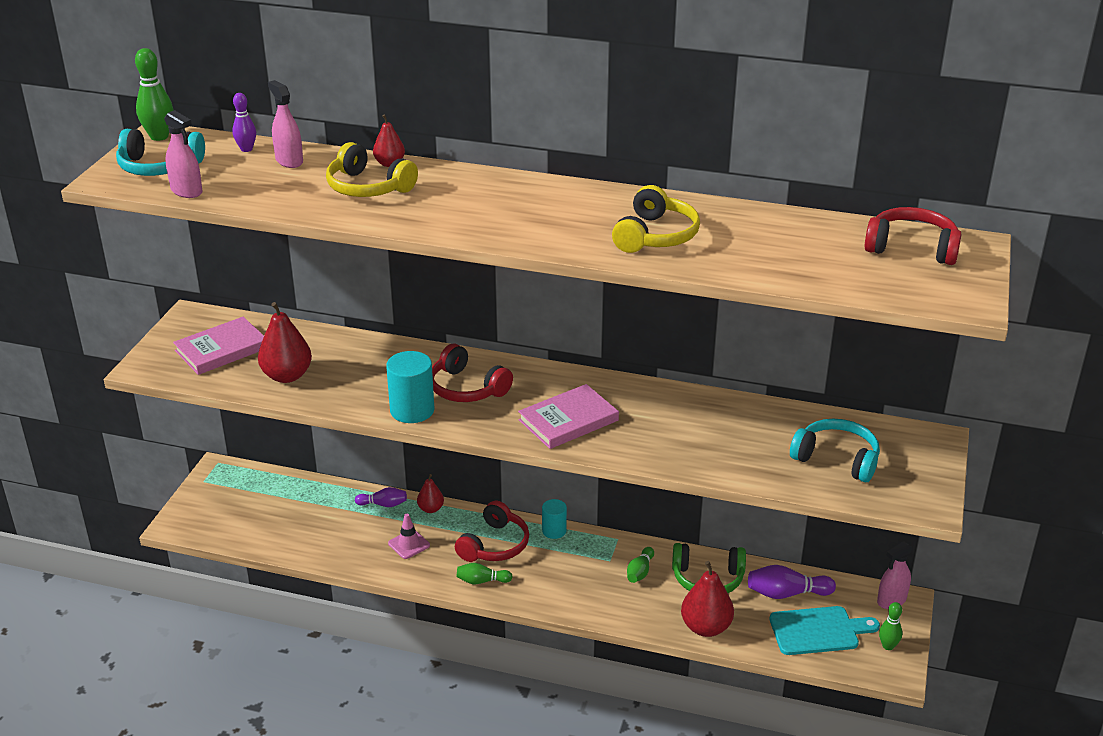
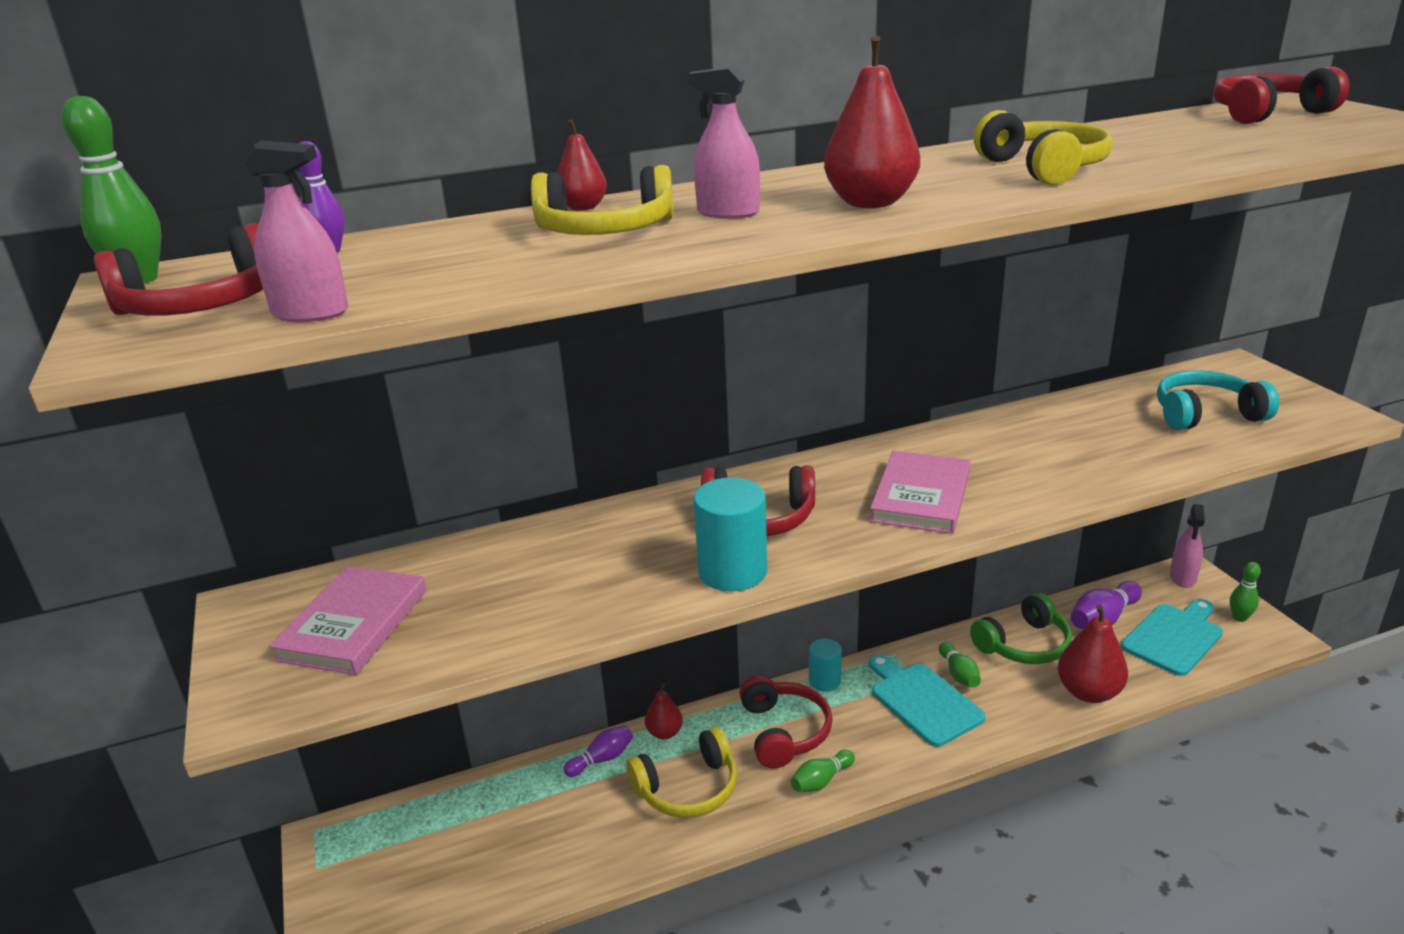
camera: 35 degrees left, 5 degrees down
(159, 167) = (202, 305): turquoise headphones -> red headphones
(287, 376) = (502, 612): red pear -> red pear (870, 203)
(289, 161) = (426, 242): pink spray bottle -> pink spray bottle (728, 213)
(409, 544) = (688, 788): pink traffic cone -> yellow headphones
(595, 574) = (922, 701): none -> turquoise cutting board

